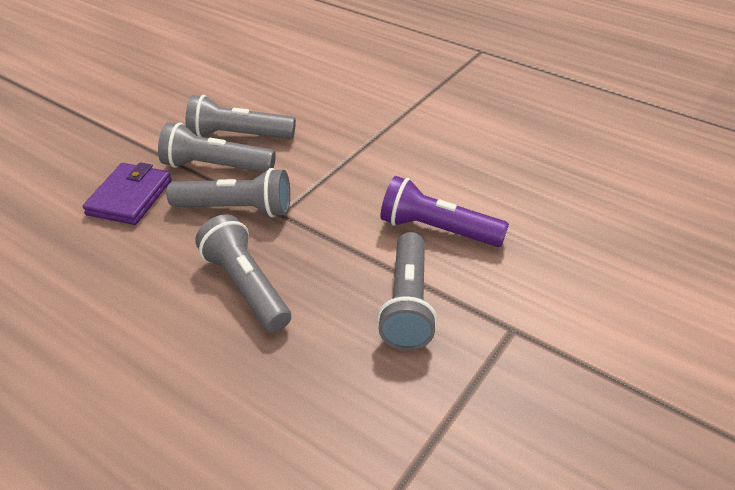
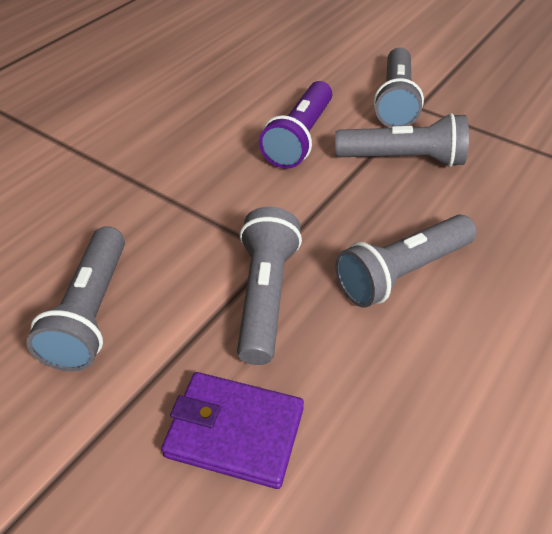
camera: 90 degrees left, 5 degrees up
(216, 167) = (167, 330): grey flashlight -> grey flashlight (396, 101)

